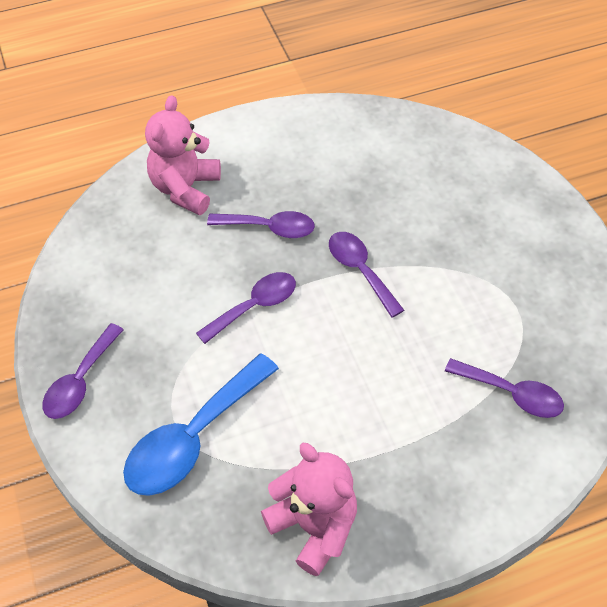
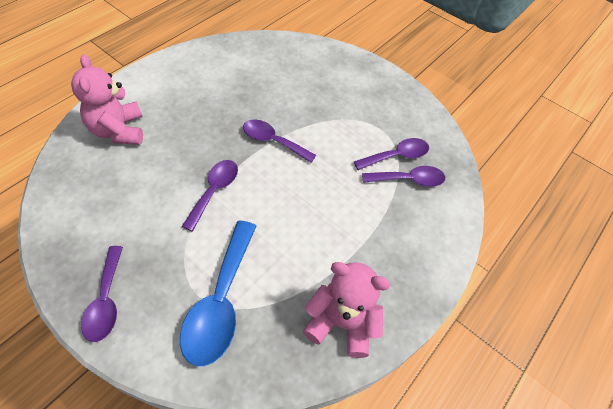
camera: 35 degrees left, 0 degrees up
(269, 228) = (195, 136): purple spoon -> purple spoon (396, 156)

